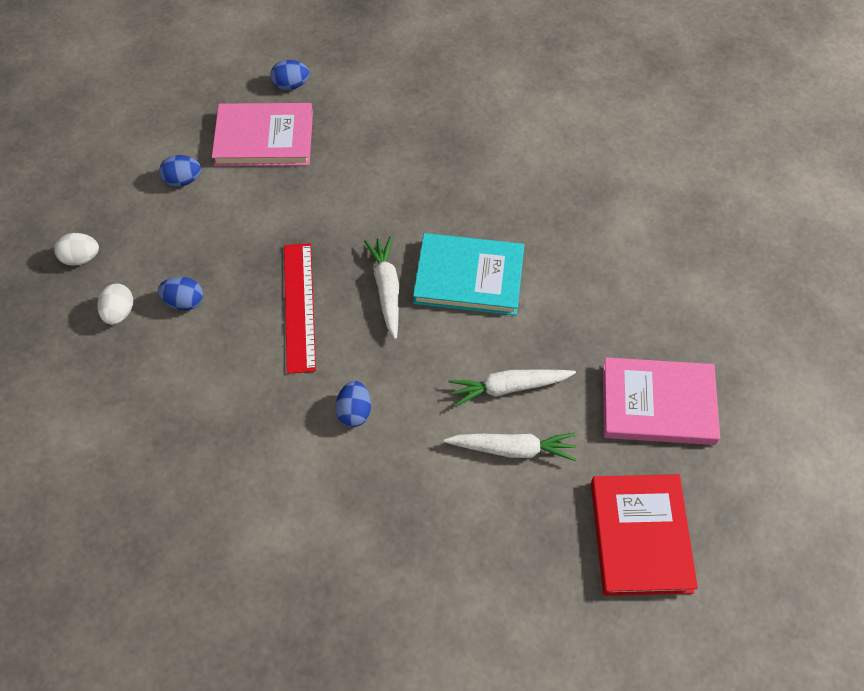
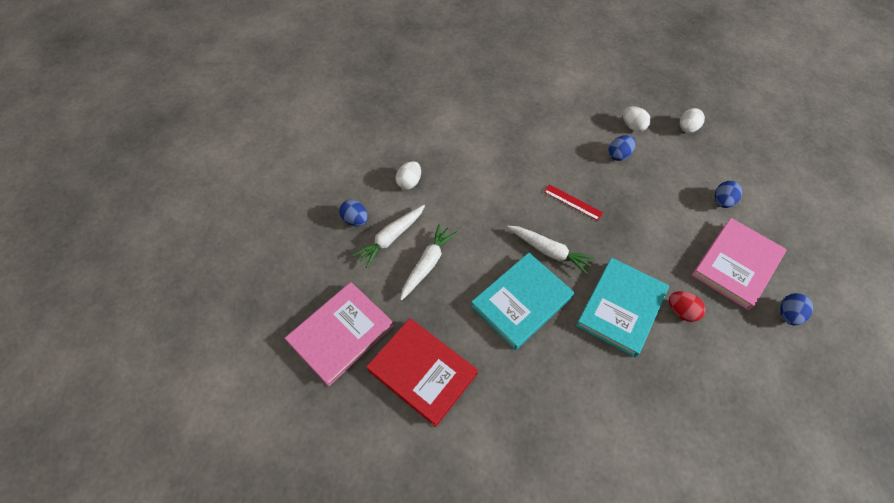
camera: 130 degrees right, 0 degrees up
(299, 306) = (573, 202): red ruler -> red ruler, size x0.57
(354, 412) = (481, 185): blue egg -> blue egg (355, 220)
(359, 155) = (681, 311): none -> red egg
(398, 199) = (621, 308): none -> turquoise book
(420, 494) = (409, 182): none -> white egg
(640, 536) = (288, 257): red book -> red book (422, 372)

